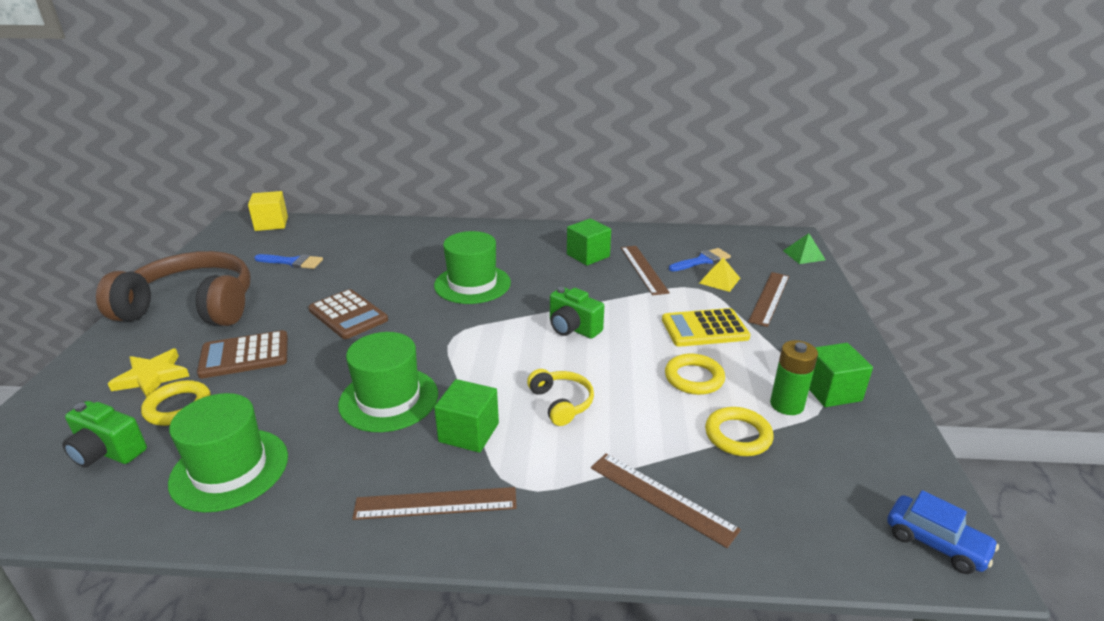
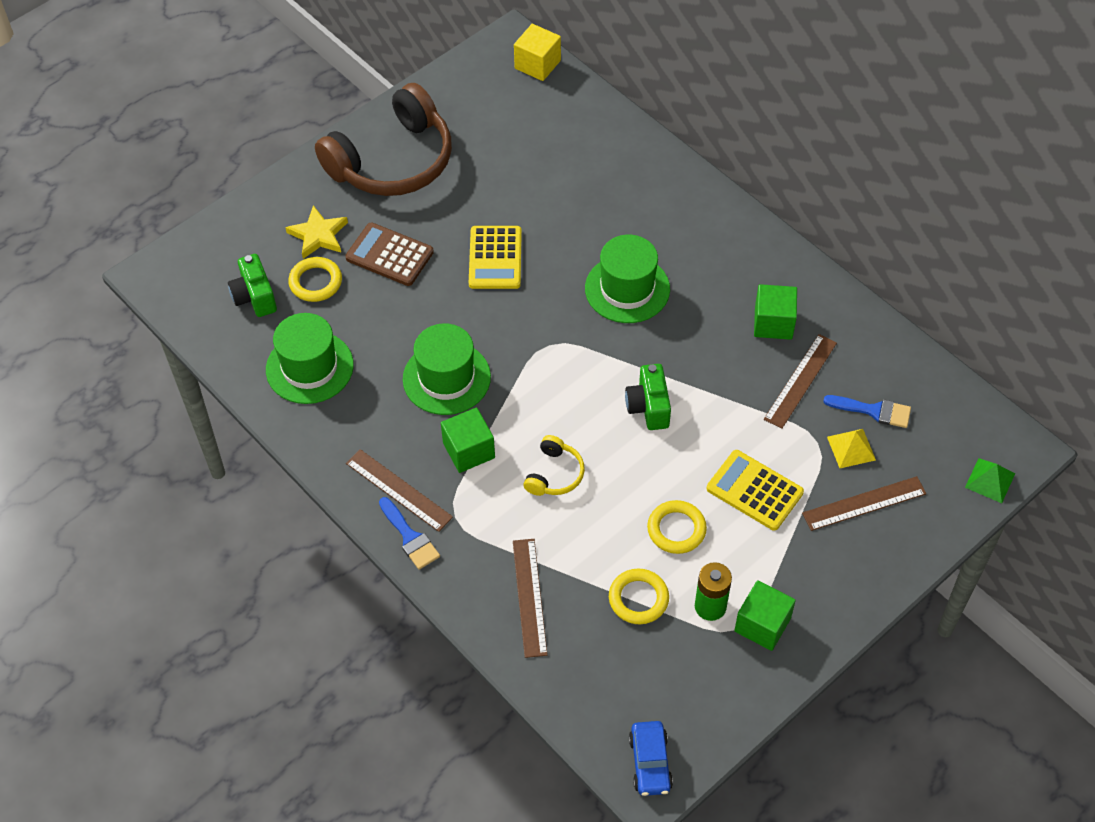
camera: 45 degrees right, 25 degrees up
(192, 306) = (393, 161): brown headphones -> brown headphones turned 90 degrees clockwise
(293, 262) = (509, 147): blue brush -> blue brush (410, 537)
(348, 315) = (495, 258): brown calculator -> yellow calculator

